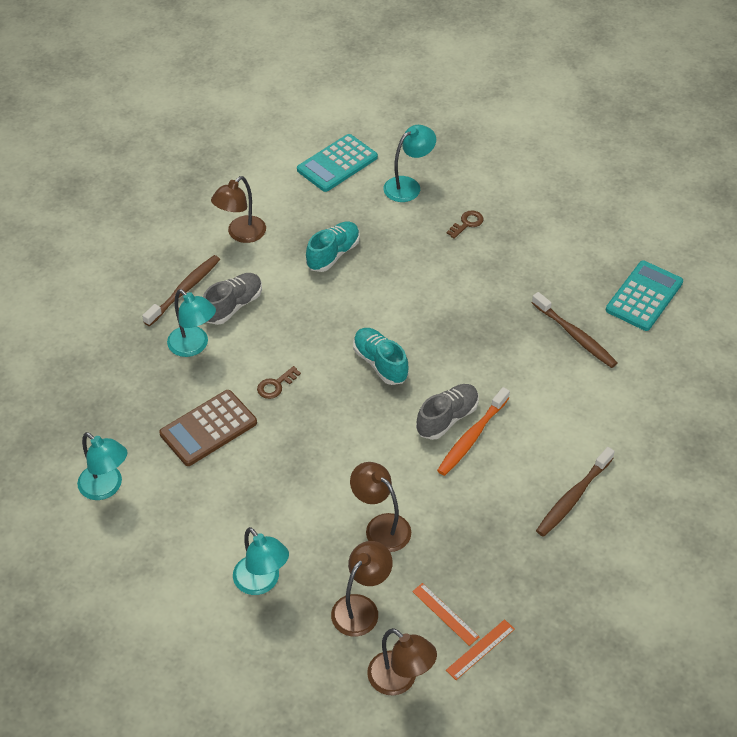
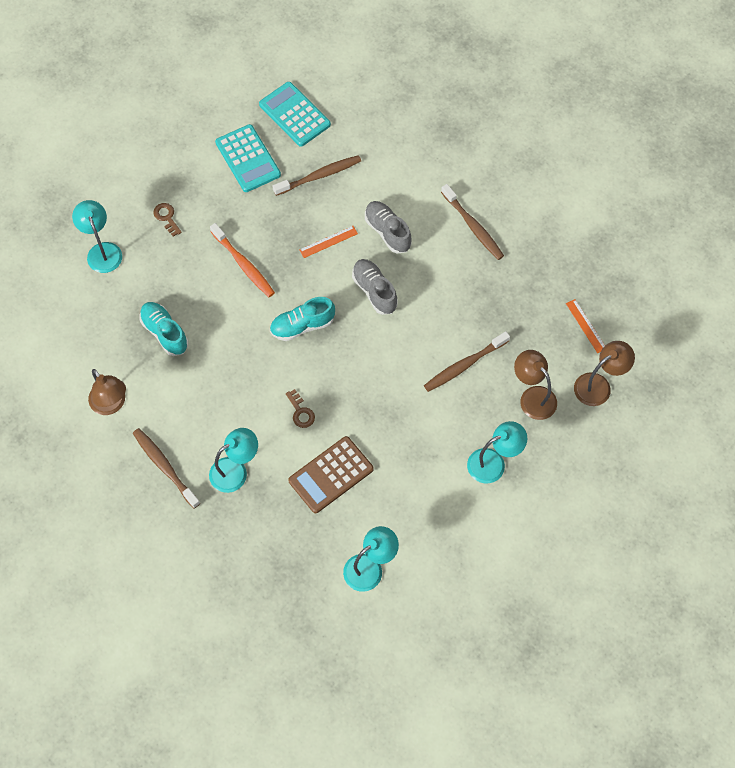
camera: 75 degrees left, 15 degrees up
(208, 428) = (331, 475): brown calculator -> brown calculator turned 75 degrees clockwise
(233, 306) = (198, 428): grey shoe -> grey shoe (387, 232)
(337, 163) = (49, 303): turquoise calculator -> turquoise calculator (248, 159)
(381, 526) = (464, 365): brown lamp -> brown toothbrush
(445, 614) = (551, 341): orange ruler -> orange ruler (328, 241)
(472, 437) = (398, 278): orange toothbrush -> orange toothbrush (243, 264)

